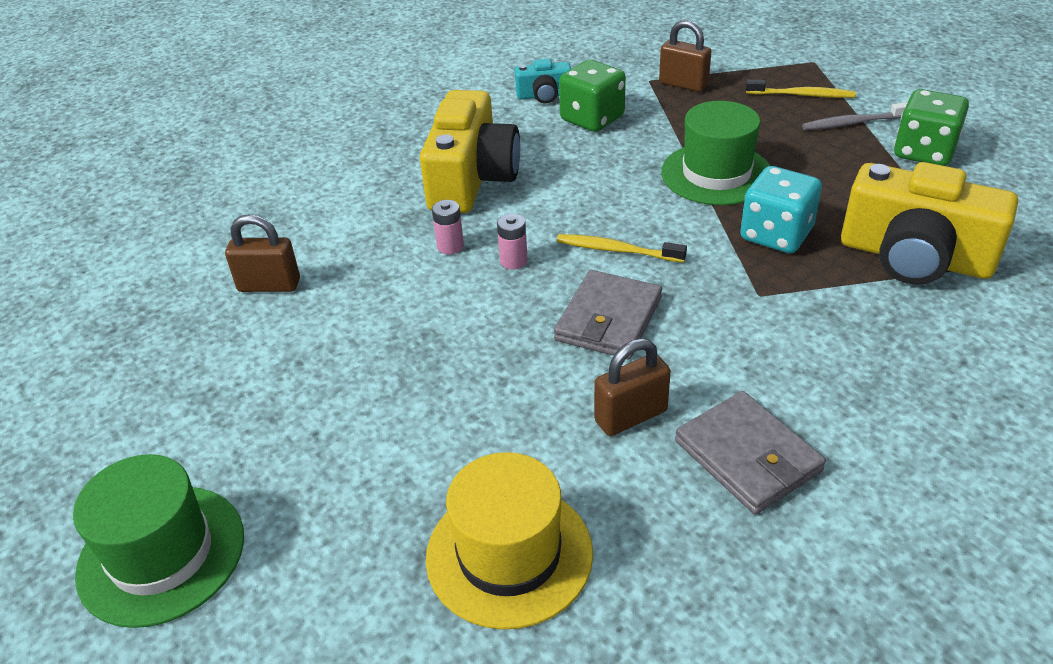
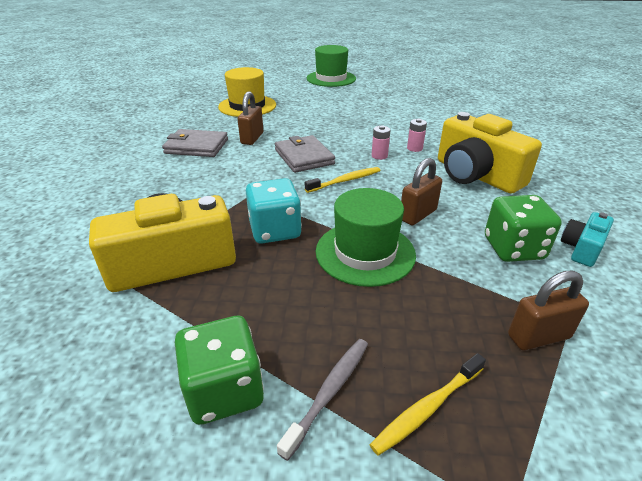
camera: 130 degrees right, 5 degrees down
(269, 285) = (440, 113): brown padlock -> brown padlock (417, 215)

